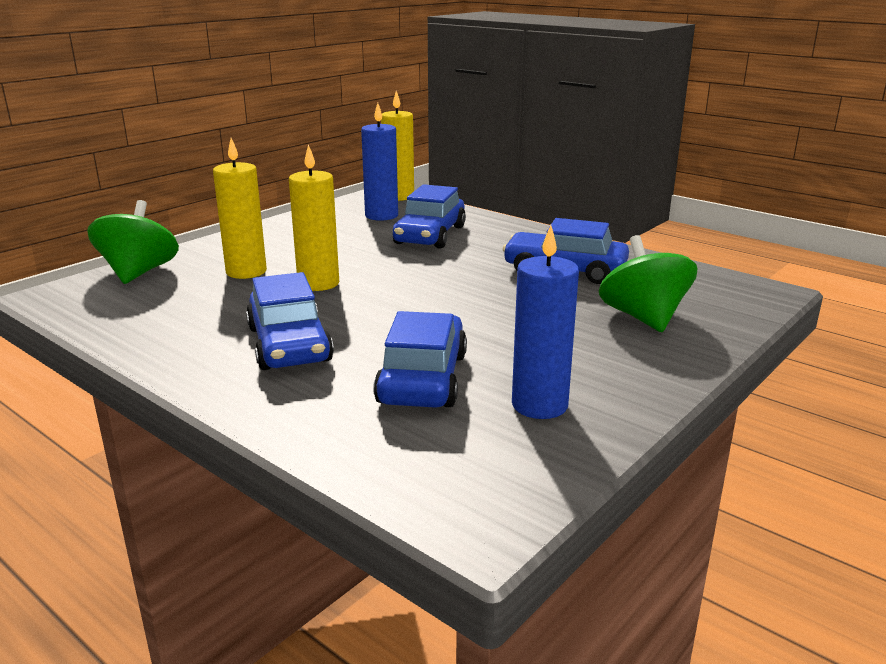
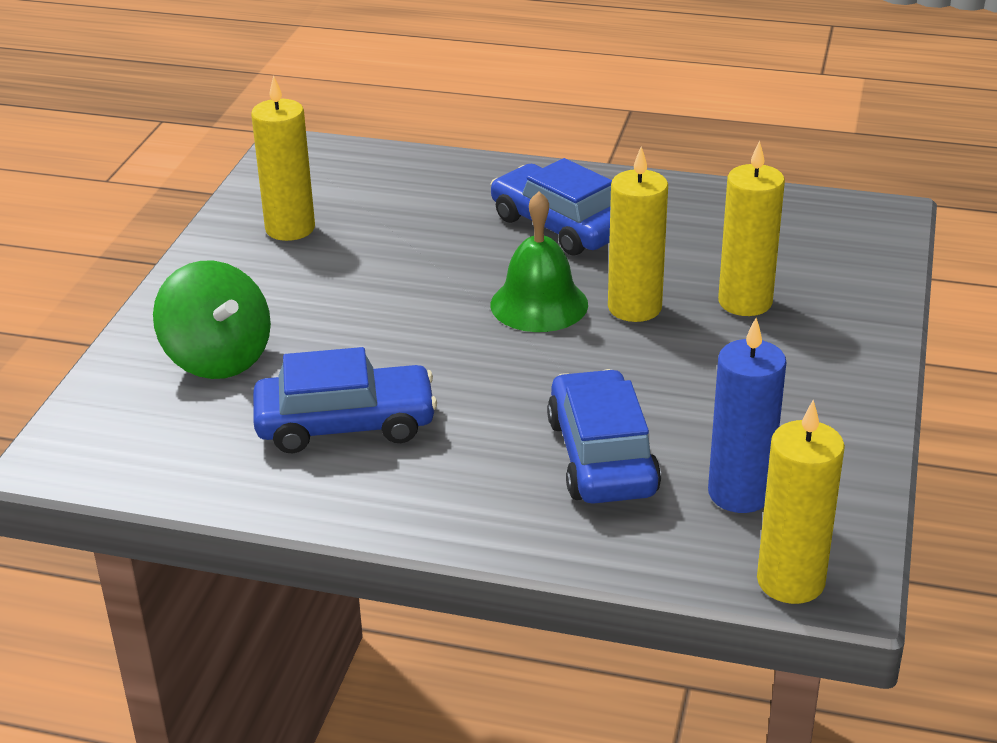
camera: 155 degrees right, 10 degrees up
(139, 273) = (860, 265): green spinning top -> none
(378, 298) = (539, 304): none -> green bell
(422, 378) = (405, 226): blue car -> none
(539, 405) = (290, 228): blue candle -> yellow candle

